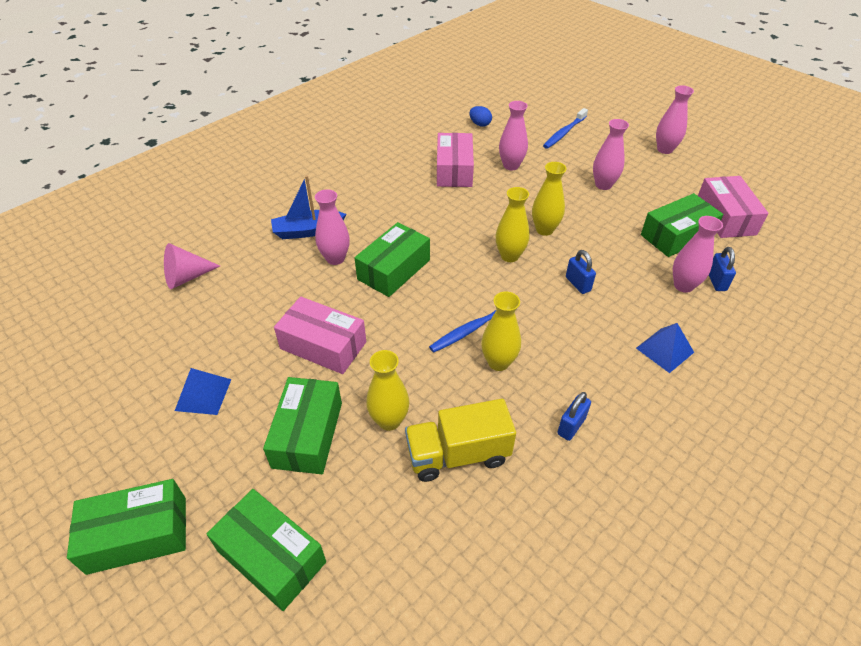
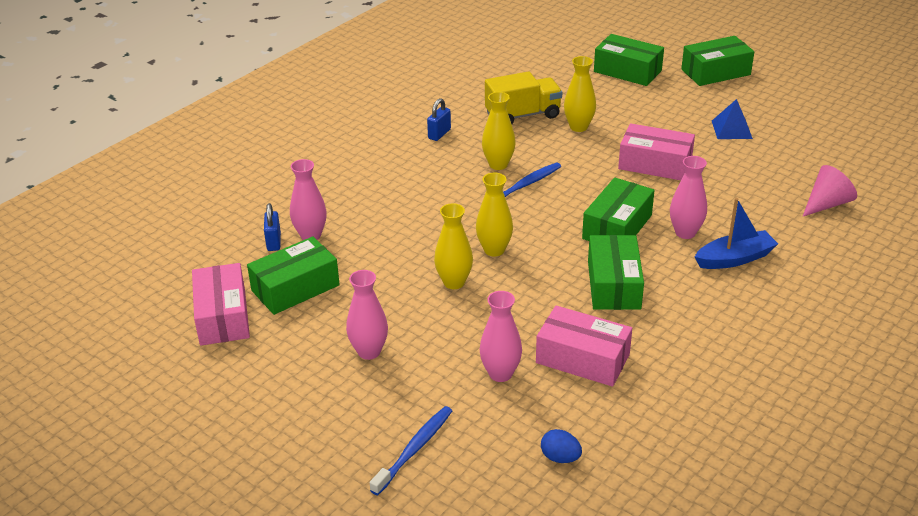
camera: 175 degrees right, 10 degrees down
(307, 434) = (636, 116): green box -> green box (613, 285)
(454, 170) = (582, 358): pink box -> pink box turned 60 degrees counterclockwise
(578, 284) = (421, 228): blue padlock -> none
(665, 149) = (256, 426): pink vase -> none
(665, 350) = (350, 183): blue pyramid -> none

